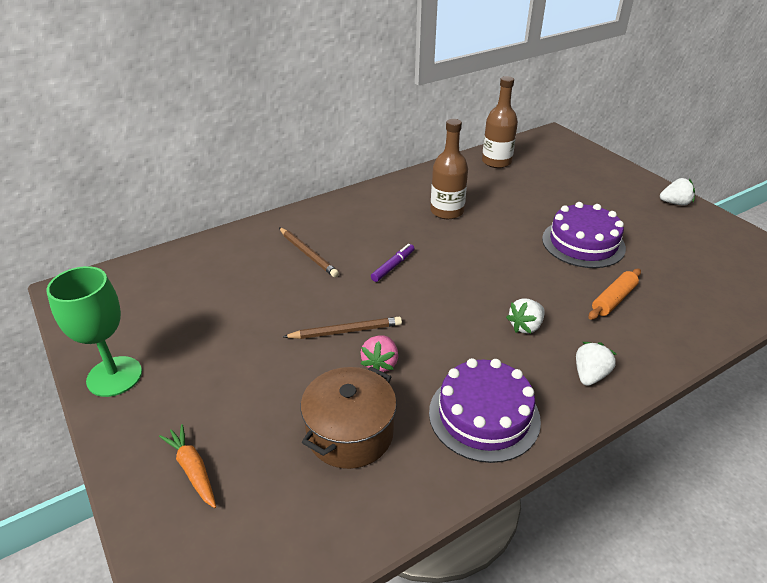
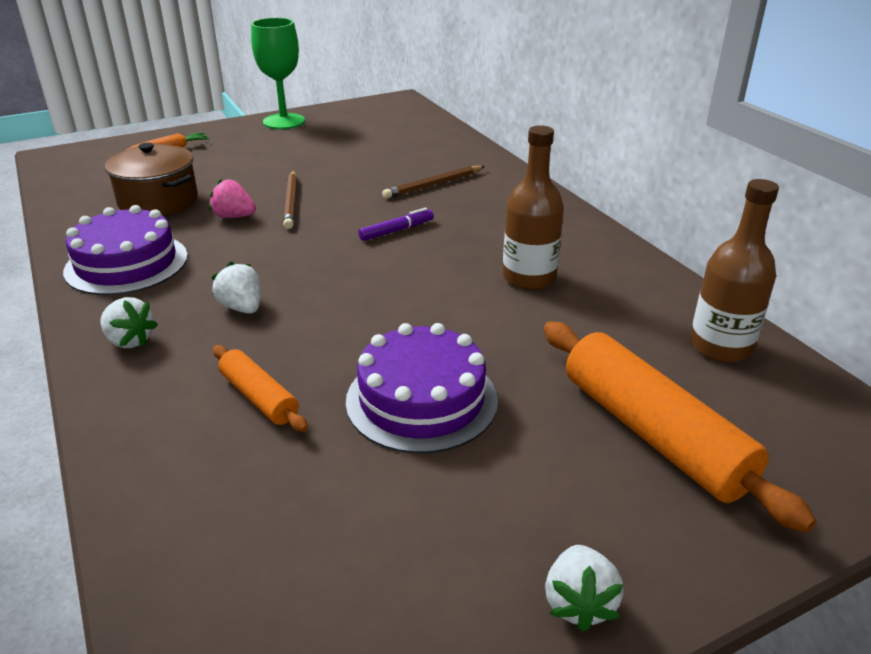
camera: 95 degrees right, 5 degrees down
(393, 266) = (397, 230): purple marker -> purple marker turned 75 degrees counterclockwise
(571, 183) = (654, 434): none -> orange rolling pin

